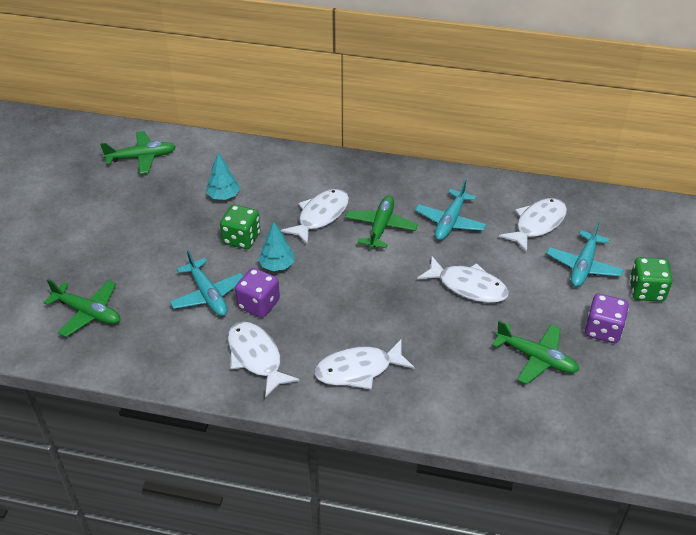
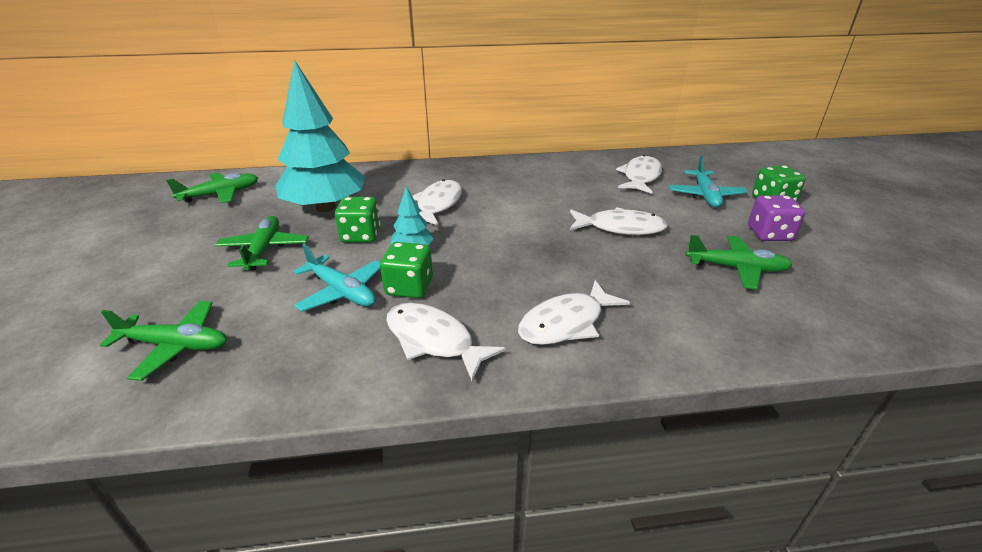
camera: 20 degrees left, 10 degrees down
(223, 196) = (325, 207): turquoise tree -> turquoise tree, size x2.29
(258, 304) = (409, 287): purple dice -> green dice
(380, 227) = (503, 202): green plane -> green plane (264, 250)
(450, 222) = (565, 188): turquoise plane -> none

